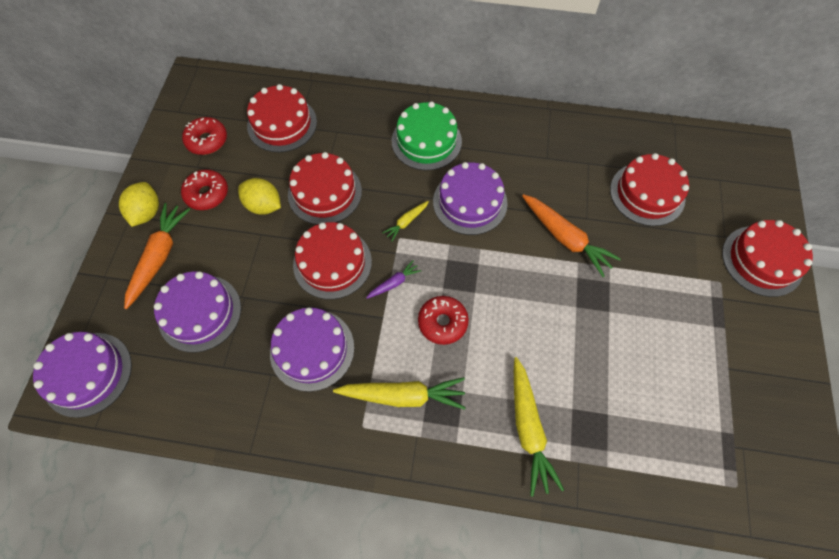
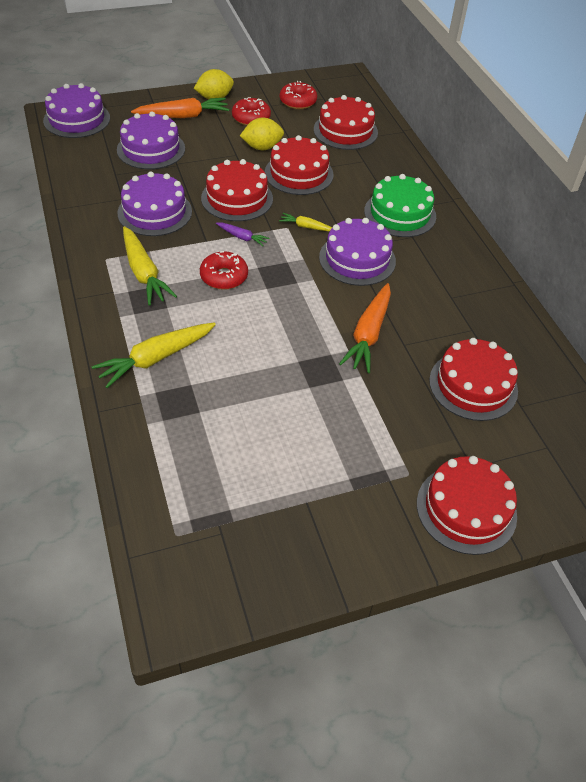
camera: 60 degrees right, 15 degrees down
(264, 205) = (262, 147): yellow lemon -> yellow lemon turned 75 degrees clockwise

